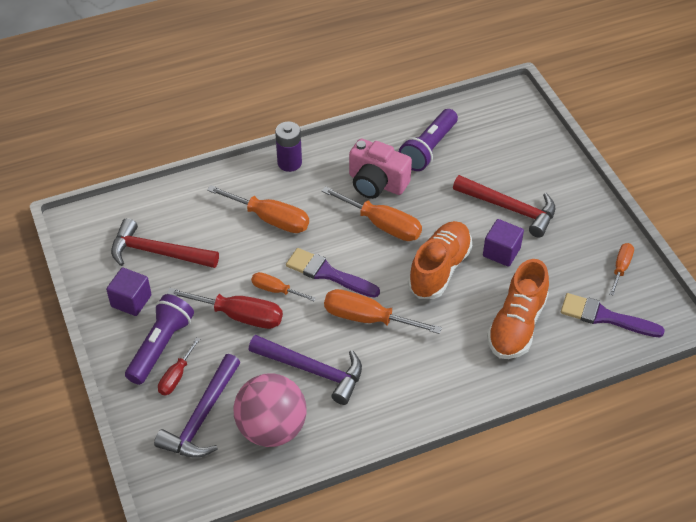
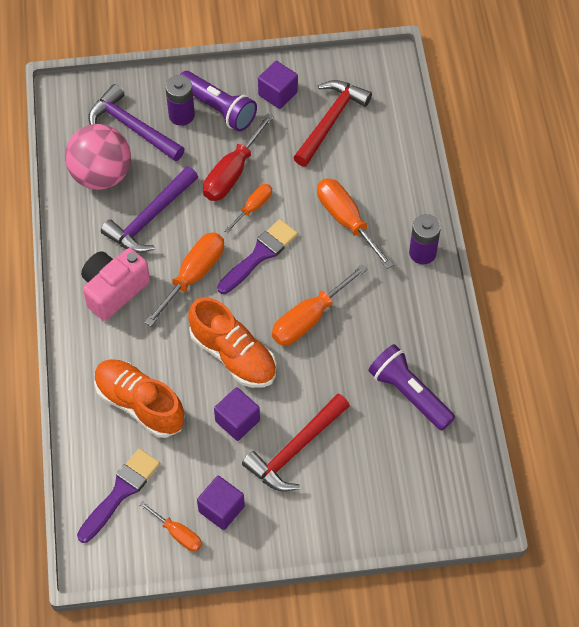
camera: 105 degrees right, 10 degrees up
(176, 376) = (181, 115): red screwdriver -> purple battery
(270, 219) = (346, 220): orange screwdriver -> orange screwdriver turned 105 degrees clockwise
(376, 183) = (370, 328): pink camera -> pink camera (114, 290)
(585, 244) = (221, 509): none -> purple cube

